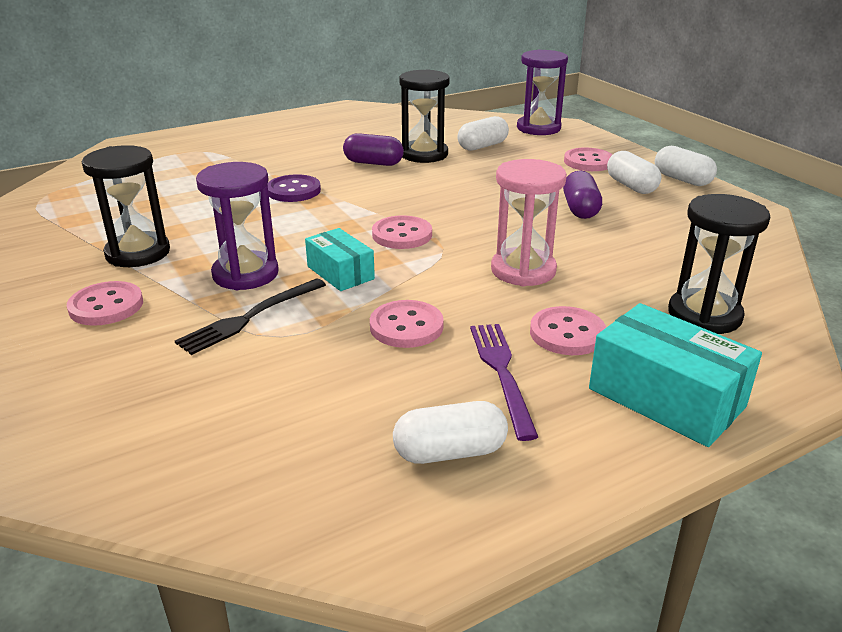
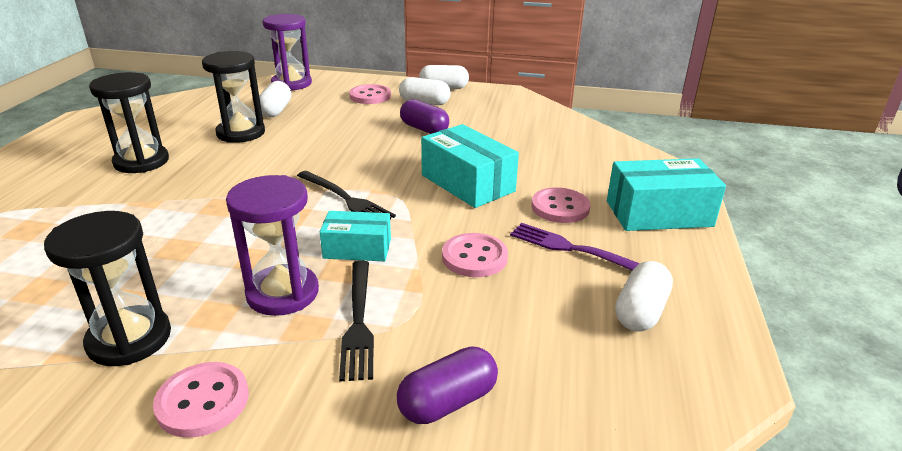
camera: 50 degrees left, 0 degrees up
(293, 191) = (181, 207): purple button -> none
(373, 163) = (210, 156): purple capsule -> purple capsule (447, 402)
(402, 235) = (346, 199): pink button -> black fork
(523, 270) = (467, 183): pink hourglass -> turquoise box
(704, 315) = (594, 161): black hourglass -> black hourglass (141, 162)

